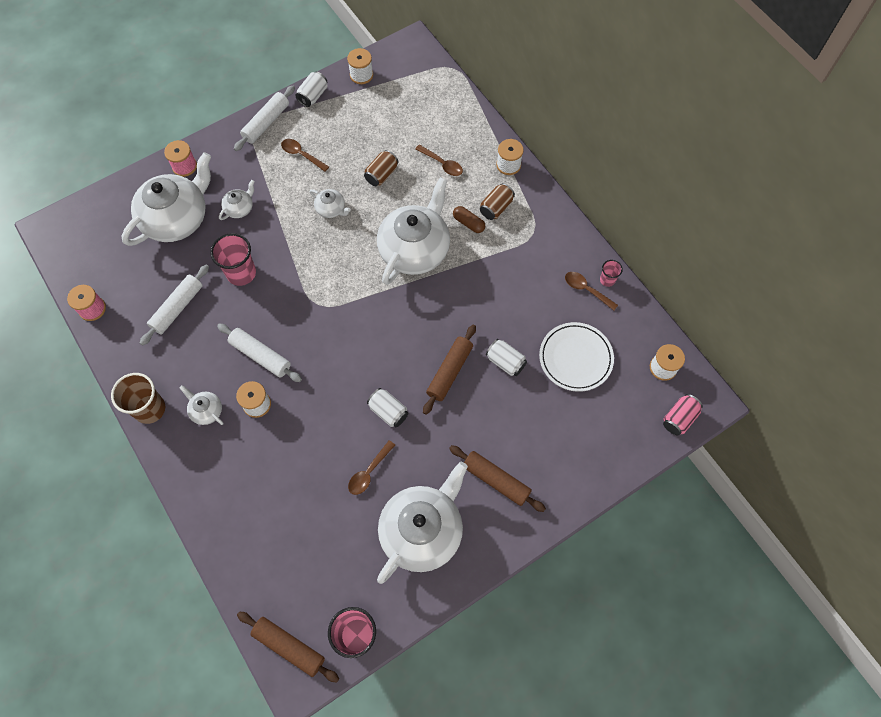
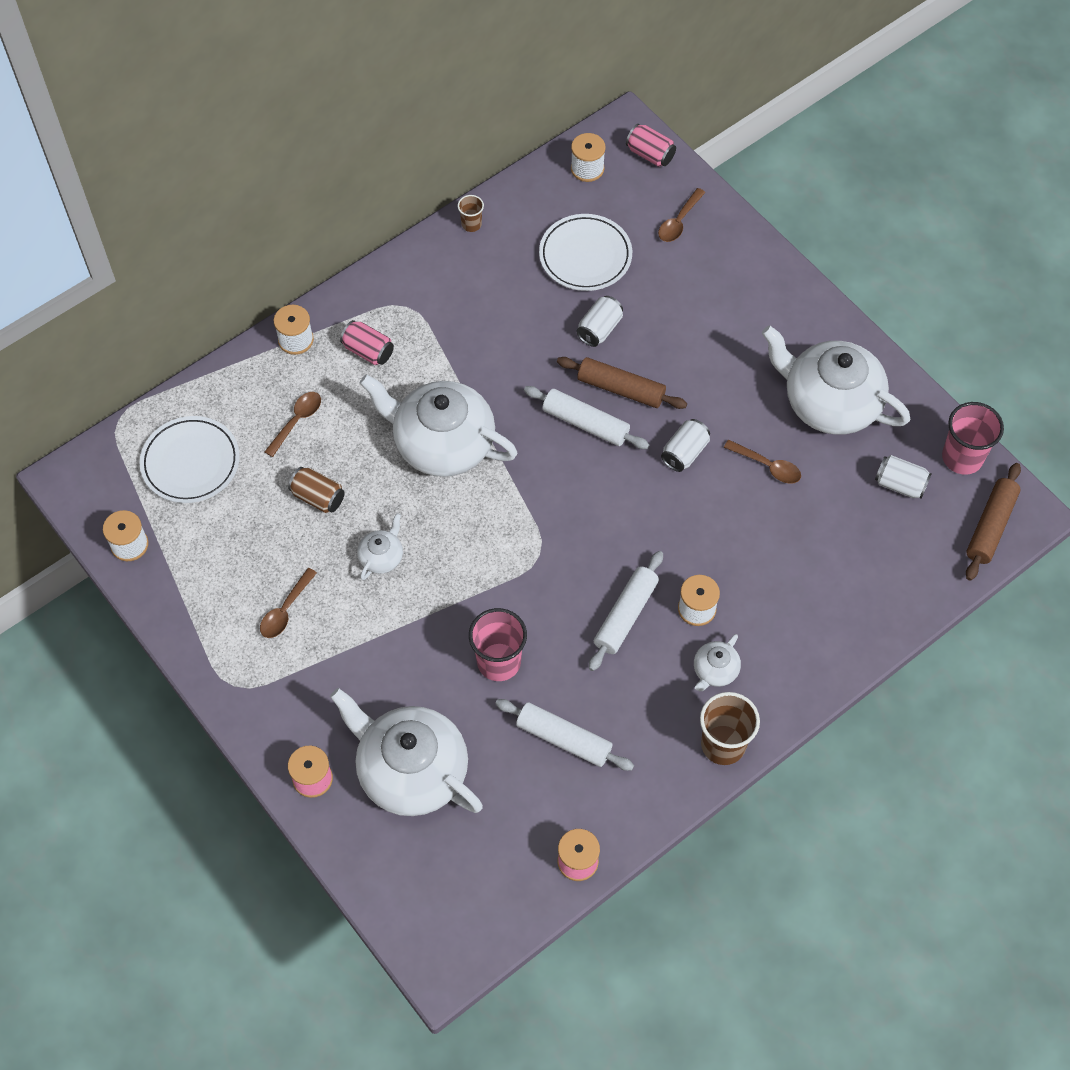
camera: 95 degrees left, 5 degrees down
(240, 208) = (387, 683): white teapot -> none
(266, 123) = (225, 670): white rolling pin -> white rolling pin (585, 423)
(313, 96) = (171, 609): white can -> white can (900, 484)
(417, 106) = (190, 462): none -> white plate
(468, 223) = (395, 382): brown capsule -> none
(496, 207) = (368, 351): brown can -> pink can
(496, 480) = (755, 331): brown rolling pin -> none
(586, 290) = (488, 246): brown spoon -> brown spoon (679, 221)
(607, 280) = (471, 224): pink cup -> brown cup

